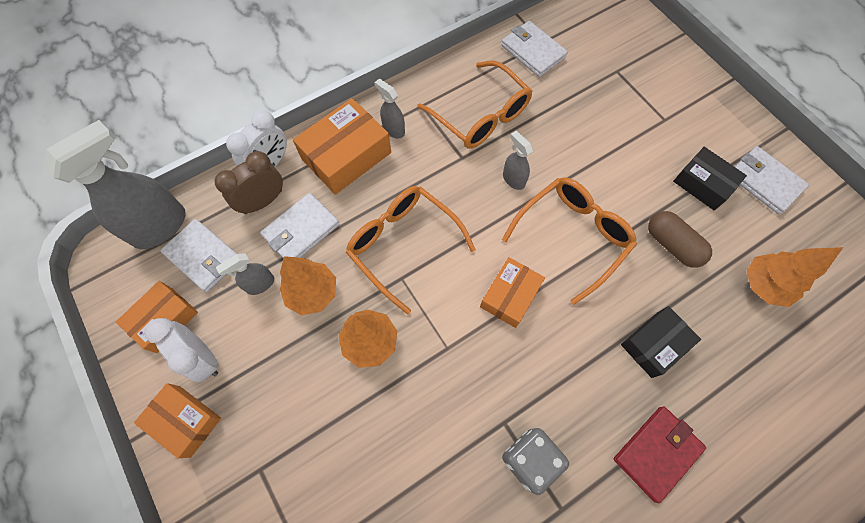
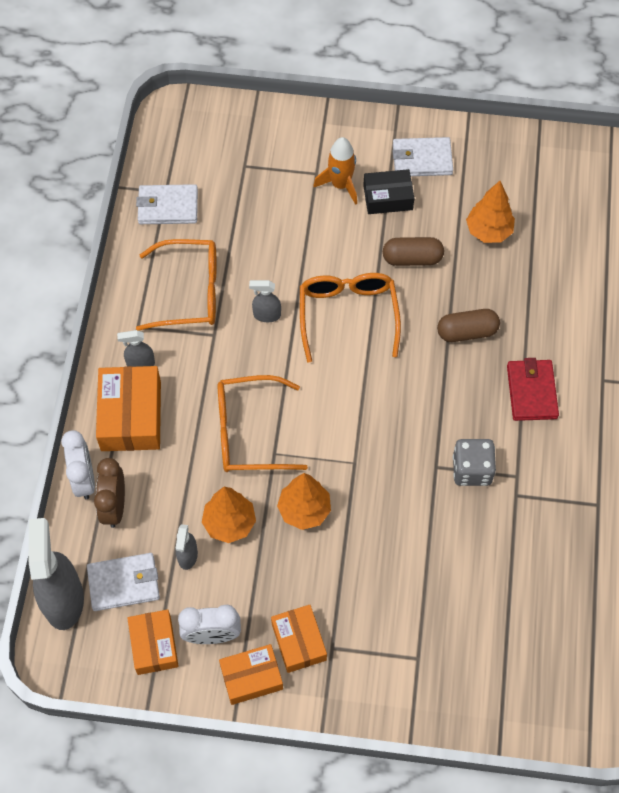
camera: 50 degrees left, 5 degrees down
(301, 230) = (168, 496): white wallet -> none
(510, 296) = (354, 392): orange box -> orange box (298, 642)
(654, 344) = (467, 332): black box -> brown capsule
(674, 143) = (340, 185): none -> orange rocket

